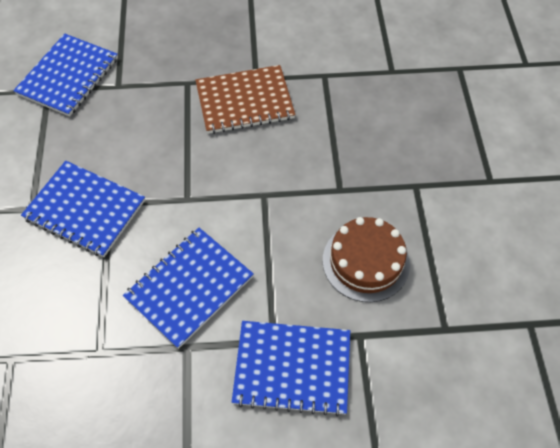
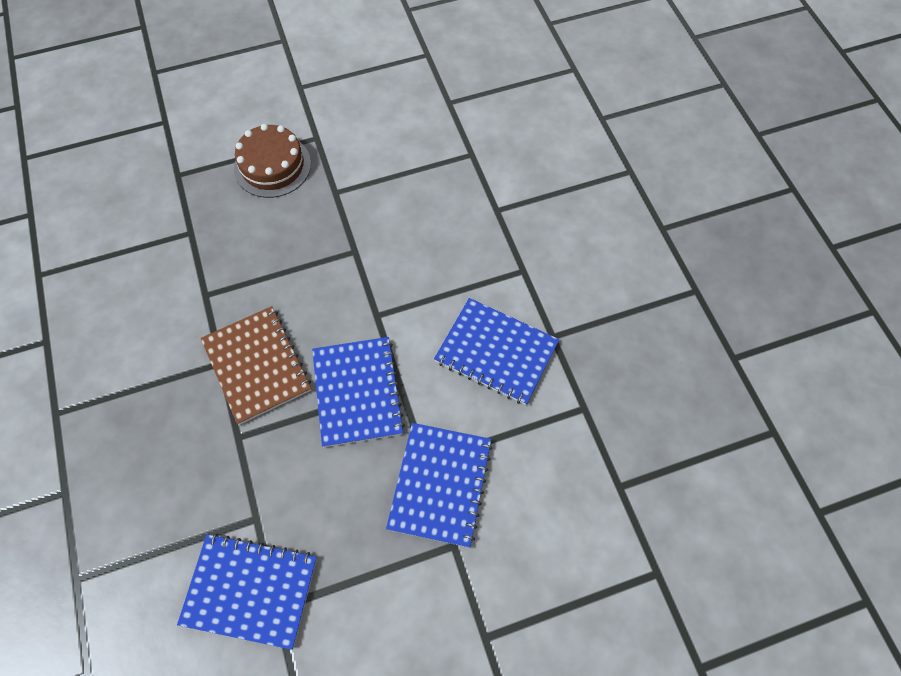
camera: 105 degrees left, 5 degrees up
(292, 368) = (542, 252): blue notebook -> blue notebook (357, 392)
(366, 261) = (426, 217): brown cake -> brown cake (272, 166)

